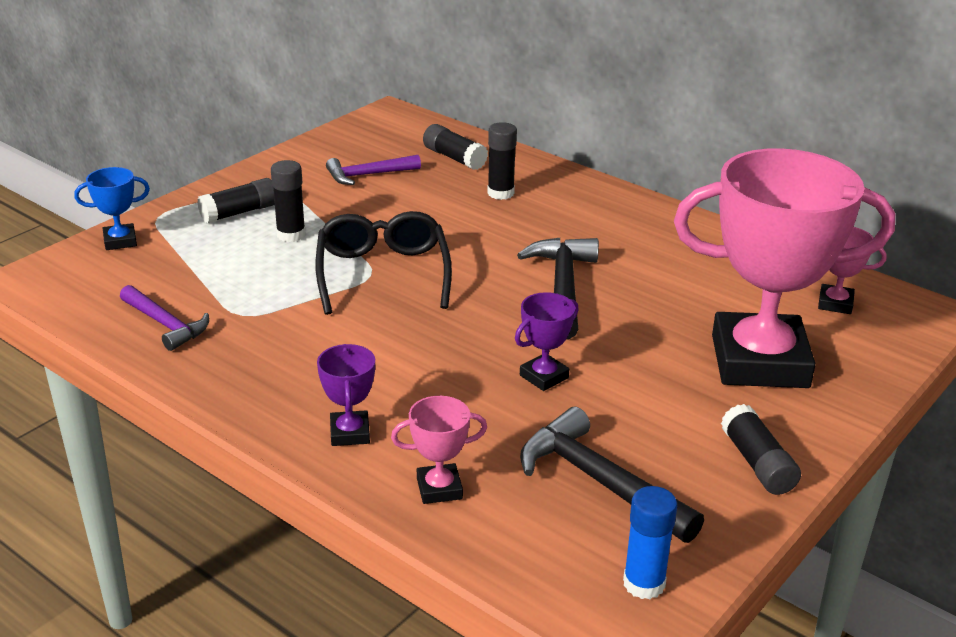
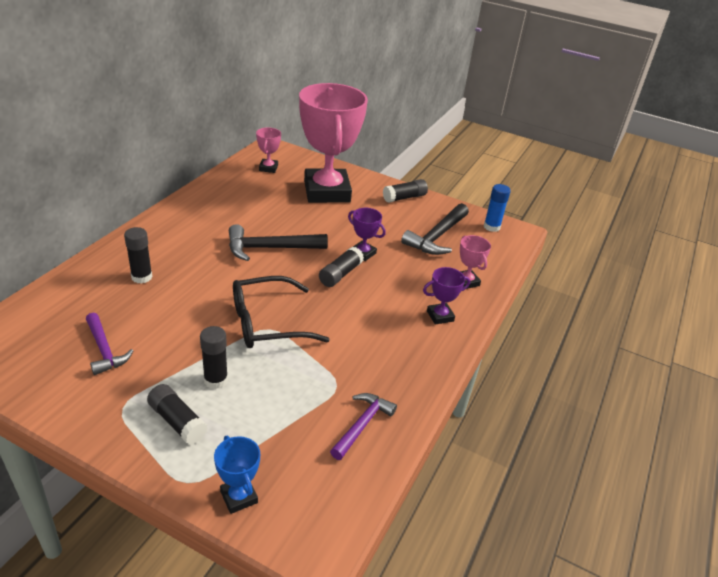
camera: 105 degrees left, 5 degrees up
(454, 158) = (75, 303): black glue stick -> black glue stick (340, 274)

